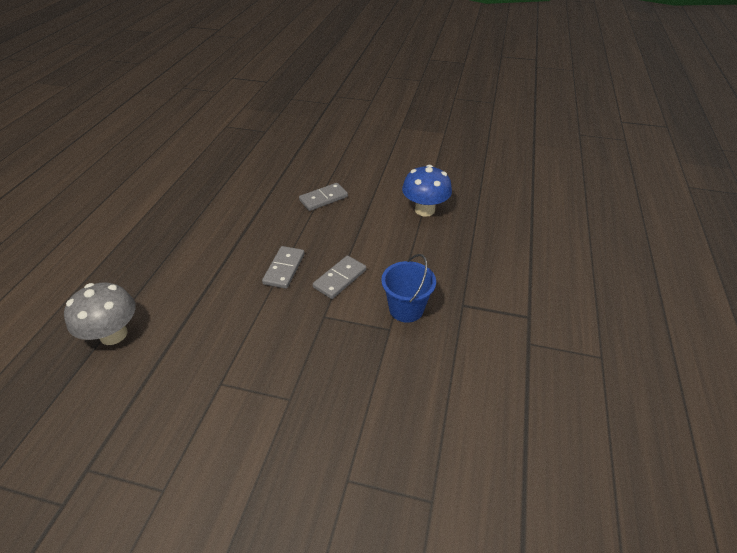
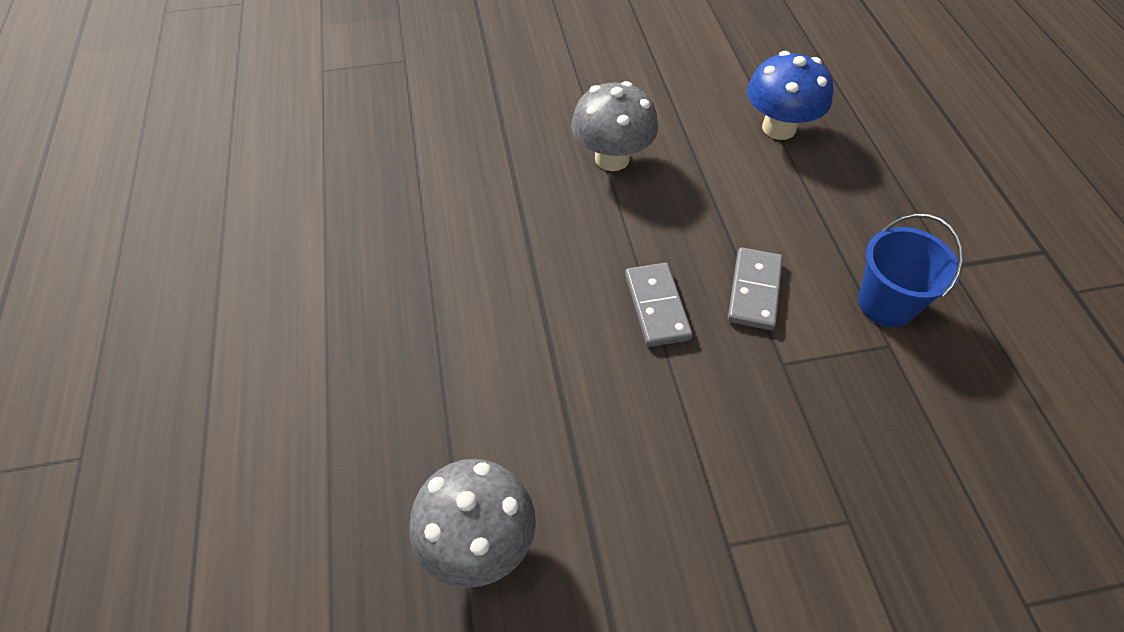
camera: 25 degrees left, 10 degrees up
(323, 198) = (612, 158): grey domino -> grey mushroom

